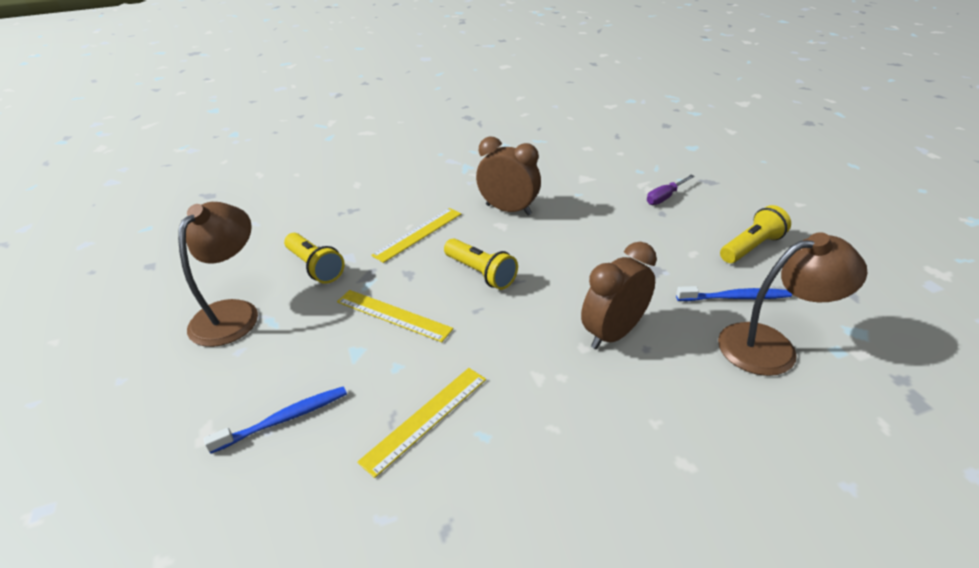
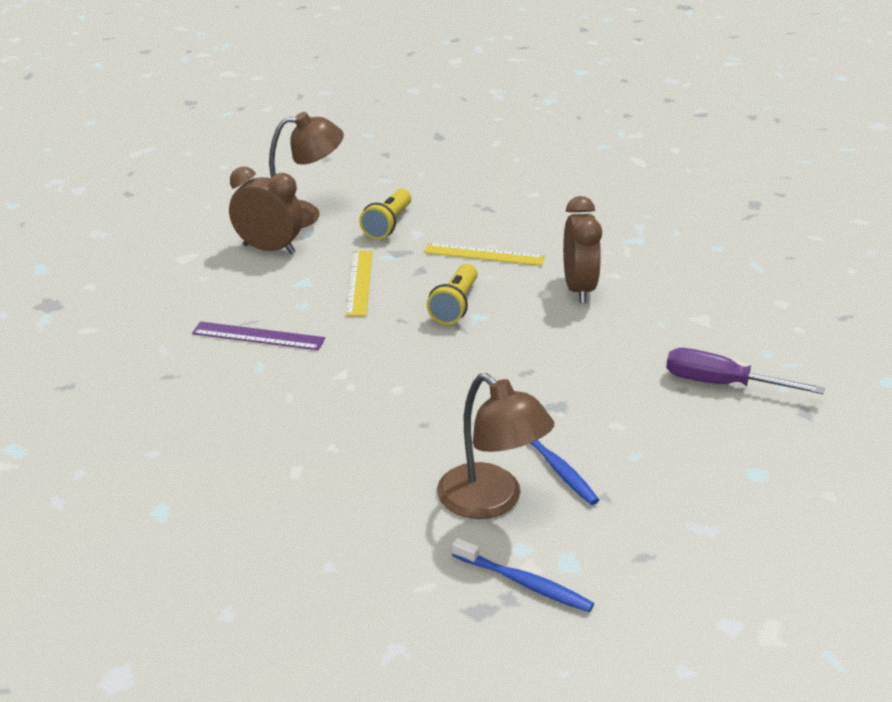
camera: 60 degrees right, 5 degrees down
(283, 419) = (217, 280): blue toothbrush -> blue toothbrush (524, 583)
(426, 418) = (258, 336): yellow ruler -> purple ruler
(613, 333) = (430, 400): brown clock -> brown clock (269, 249)
(665, 197) = (721, 384): purple screwdriver -> purple screwdriver, size x1.54
(751, 247) = (672, 466): yellow flashlight -> none

